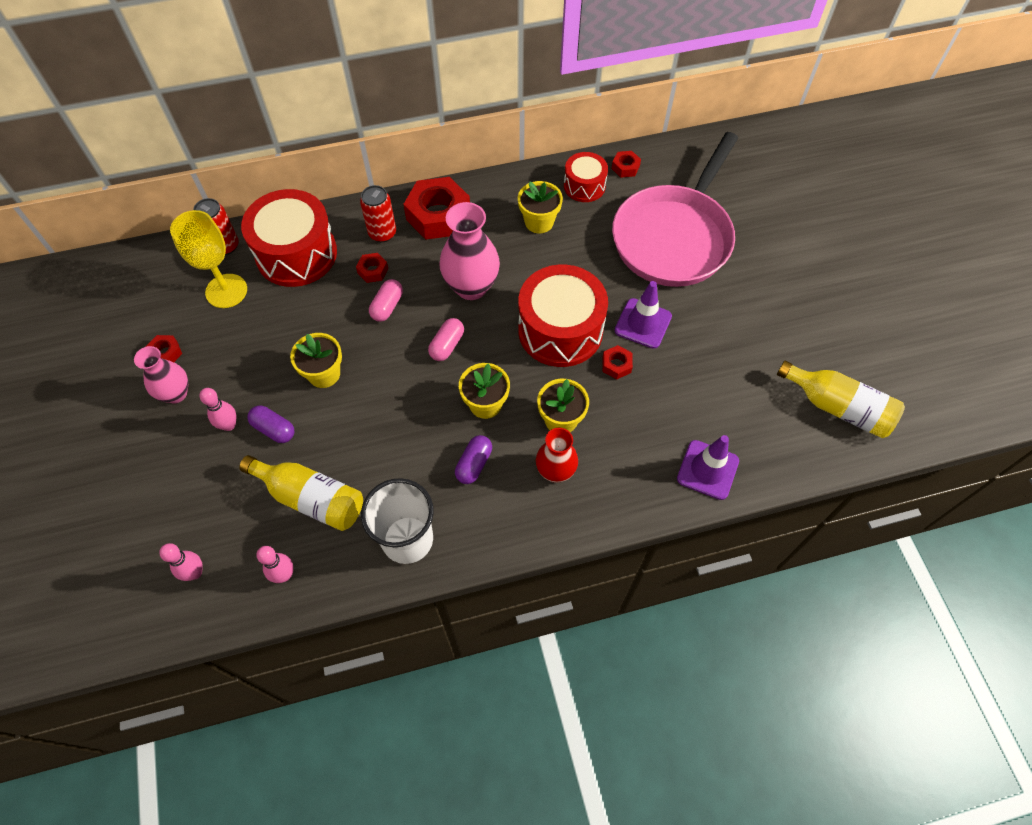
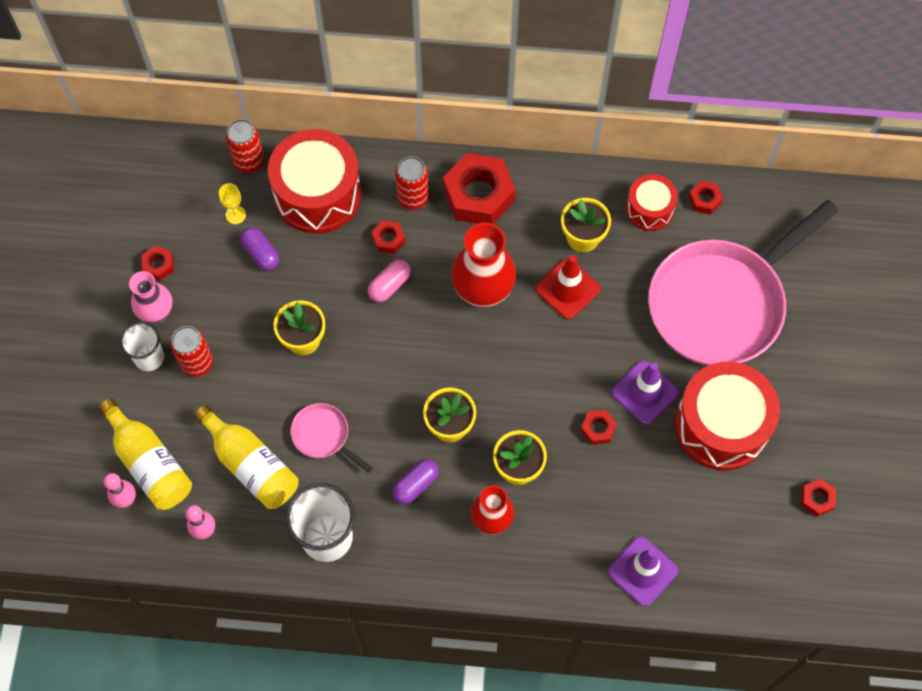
camera: 20 degrees right, 5 degrees up
(180, 434) = (149, 357): none -> white cup
(226, 291) = (235, 215): yellow goblet -> yellow goblet, size x0.47
(229, 425) = (197, 363): pink bowling pin -> red can
(274, 429) = (238, 382): purple capsule -> purple capsule (261, 254)
(372, 450) = (324, 436): none -> pink pan
(447, 345) = (434, 349): pink capsule -> none
(471, 287) = (483, 291): pink vase -> red vase
(543, 264) = (567, 289): none -> red traffic cone
(560, 330) = (556, 371): red drum -> red drum (721, 425)
(823, 361) = (817, 499): none -> red nut
(838, 407) = (807, 553): yellow bottle -> yellow bottle (150, 463)

